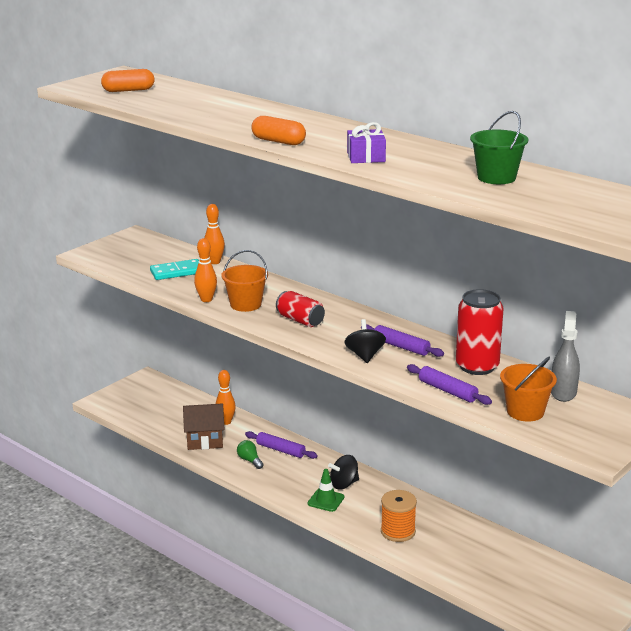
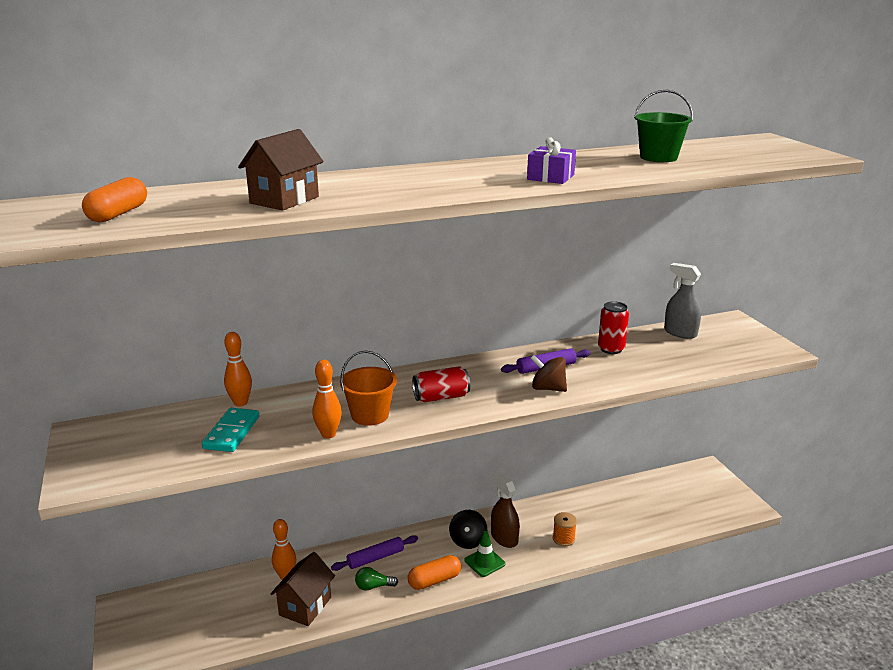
camera: 60 degrees left, 0 degrees up
(202, 111) = (284, 200): none -> brown house
(278, 141) = (453, 193): orange capsule -> orange capsule (434, 580)
(365, 355) = (548, 388): black spinning top -> brown spinning top
(366, 500) = (504, 538): none -> brown spray bottle
(398, 531) = (563, 539): orange spool -> orange spool, size x0.66
(447, 391) = (645, 373): purple rolling pin -> none
(477, 366) = (611, 349): red can -> red can, size x0.66
(525, 412) = (702, 355): orange bucket -> none

